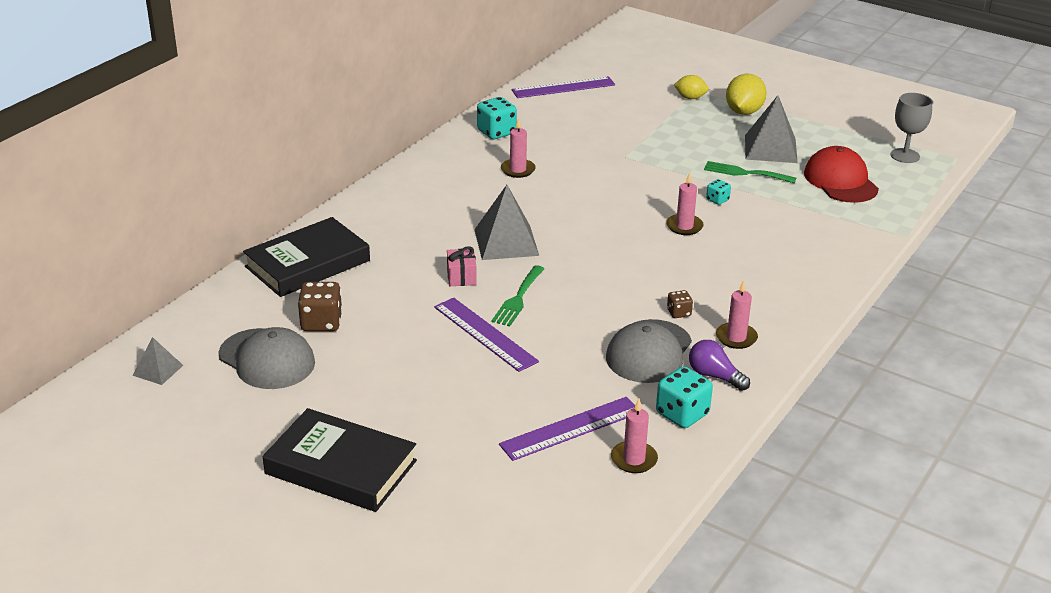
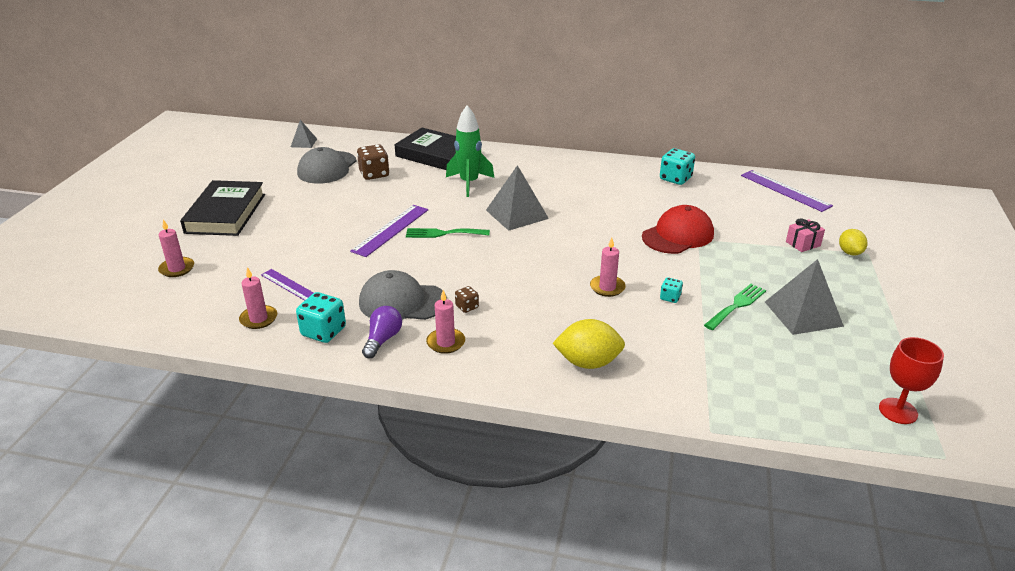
camera: 70 degrees right, 0 degrees up
(406, 257) = (469, 183): none -> green rocket
(461, 277) = (457, 207): pink gift -> pink gift (803, 244)
(518, 170) = (626, 198): pink candle -> pink candle (177, 269)
(571, 428) = (289, 285): purple ruler -> purple ruler, size x0.64
(743, 112) = (861, 286): yellow lemon -> yellow lemon (588, 363)
(745, 173) = (737, 305): green fork -> green fork turned 45 degrees clockwise
(840, 181) = (785, 368): red cap -> red cap (678, 235)
(905, 156) = (898, 411): grey goblet -> red goblet

